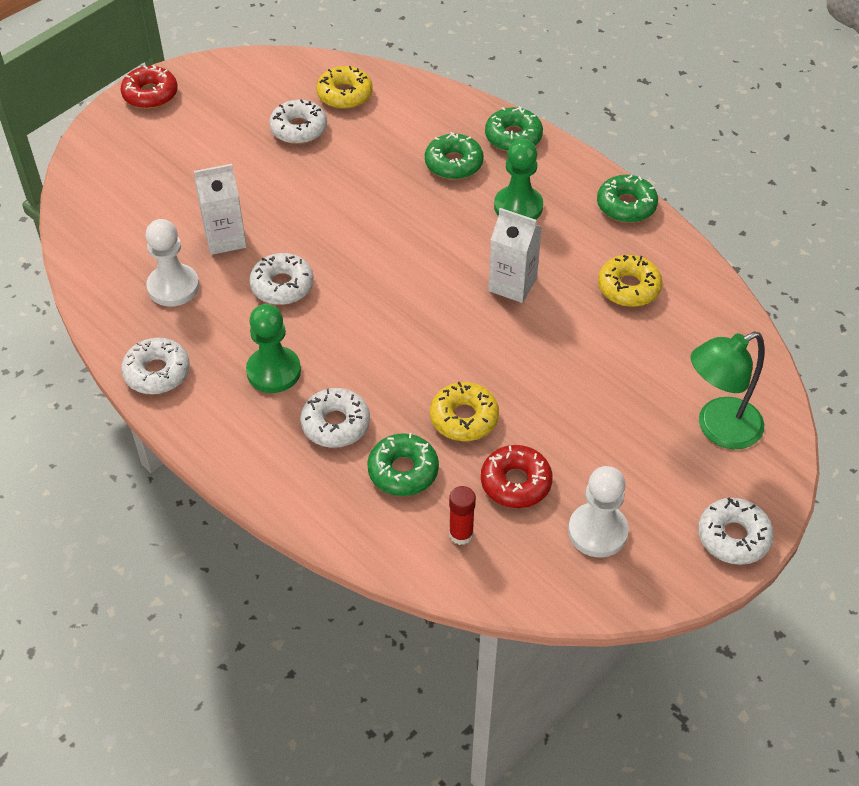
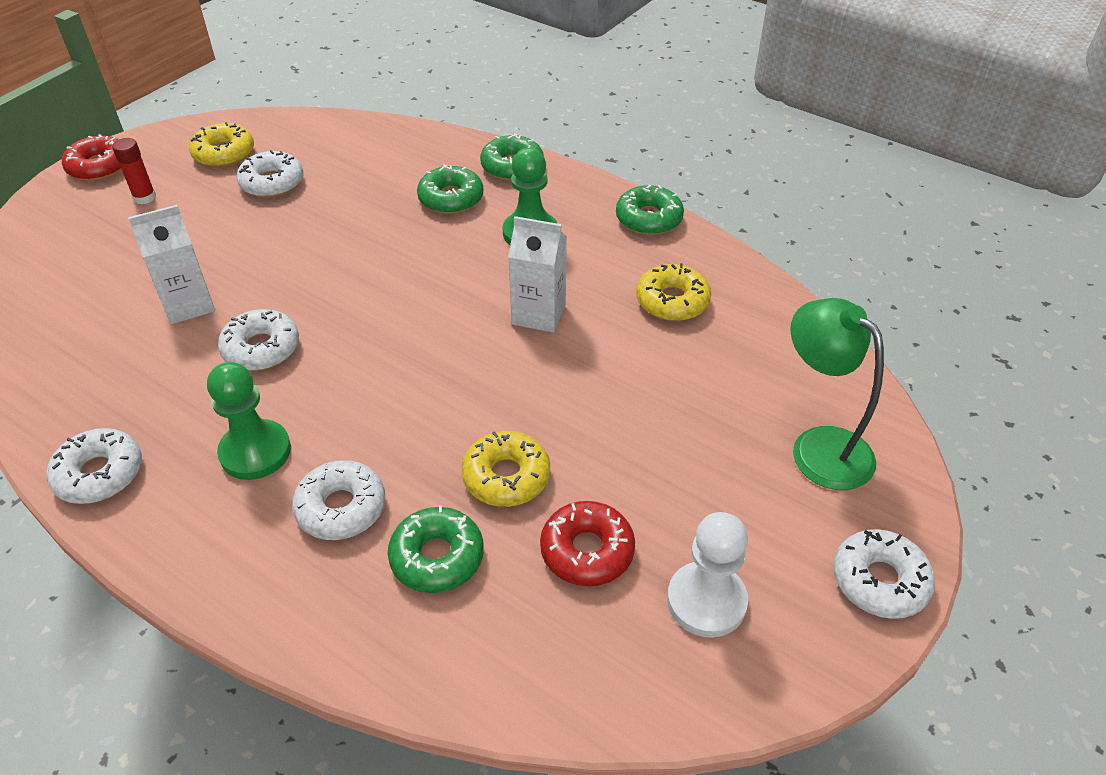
camera: 10 degrees left, 5 degrees down
(173, 287) = (123, 366): white pawn -> none
(345, 94) = (321, 145): yellow donut -> yellow donut (224, 153)
(461, 534) = (527, 633): red glue stick -> red glue stick (144, 197)
(718, 429) = (819, 446): green lamp -> green lamp turned 90 degrees clockwise

